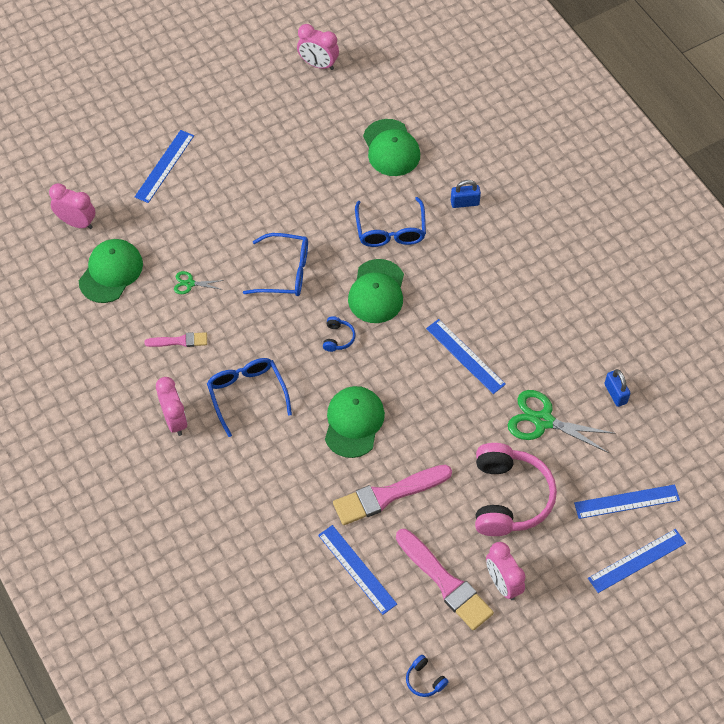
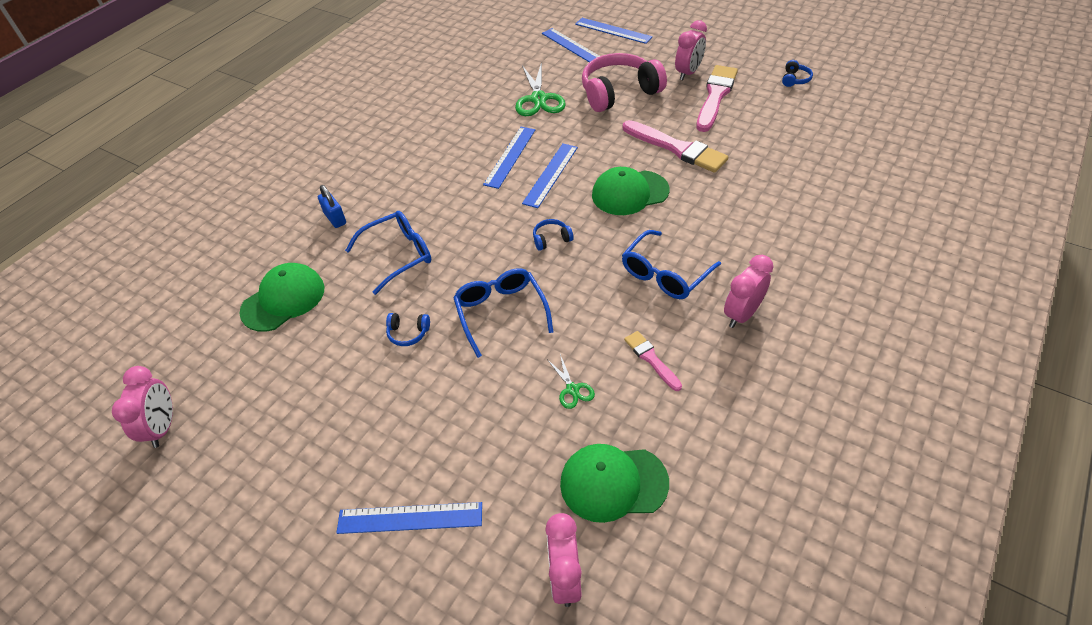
camera: 115 degrees left, 10 degrees down
(305, 210) = (408, 333): none -> blue headphones
(357, 569) = (753, 139): blue ruler -> blue ruler (550, 175)
(377, 292) = (479, 235): green cap -> none
(615, 393) = (486, 76): blue padlock -> none

